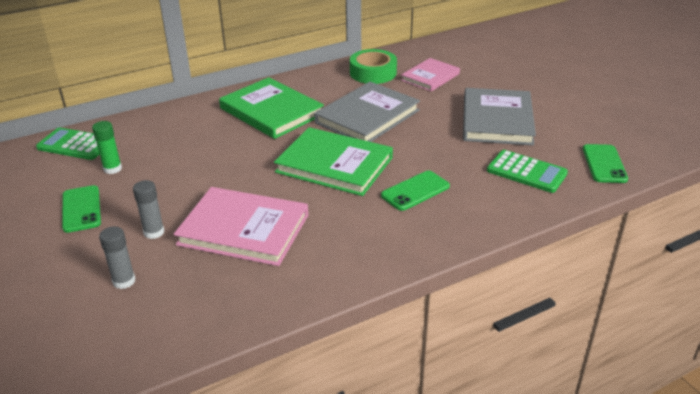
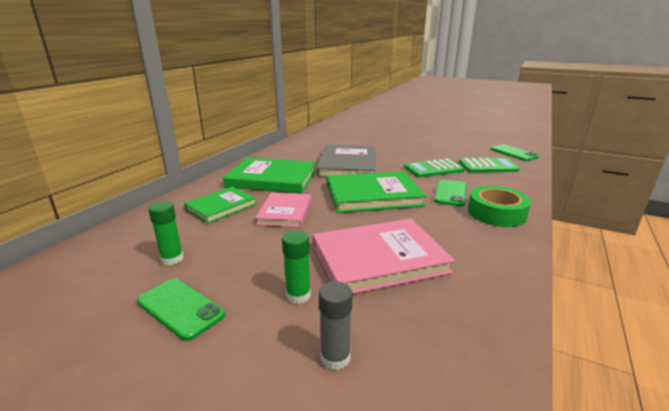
camera: 35 degrees left, 10 degrees down
(75, 145) = (96, 253): green calculator -> green calculator (433, 169)
(154, 232) = (298, 295): grey glue stick -> green glue stick
(194, 131) = (221, 207): none -> green book
(373, 73) = (312, 144): green tape -> green tape (496, 213)
(430, 77) = (352, 139): pink book -> pink book (285, 212)
(497, 120) = (426, 149): grey book -> none

